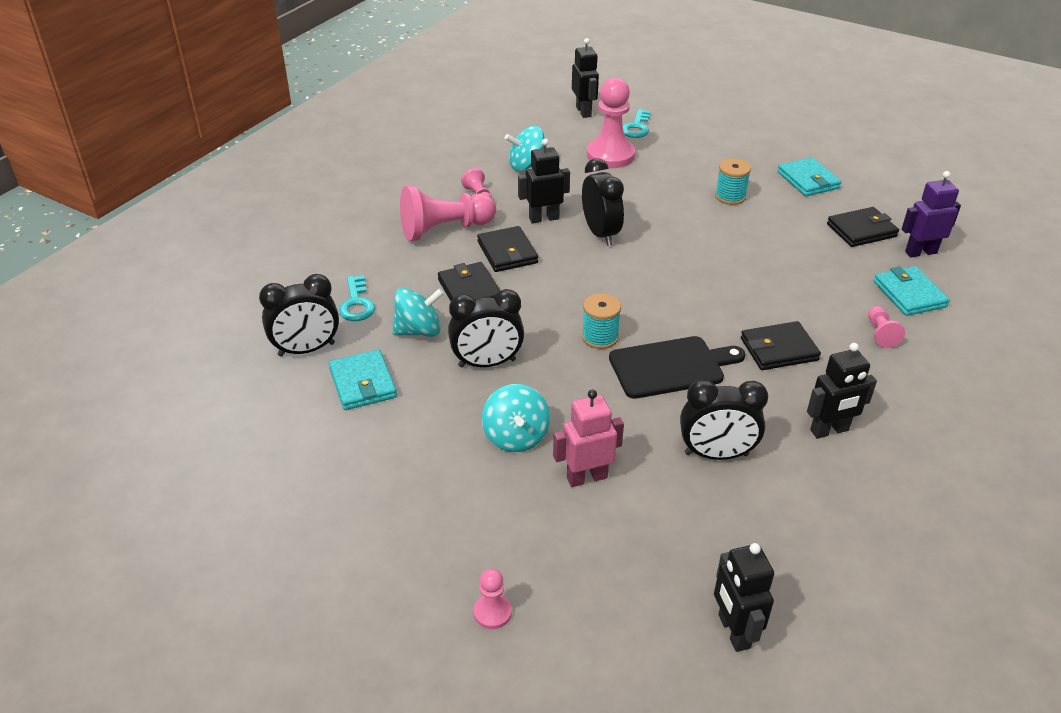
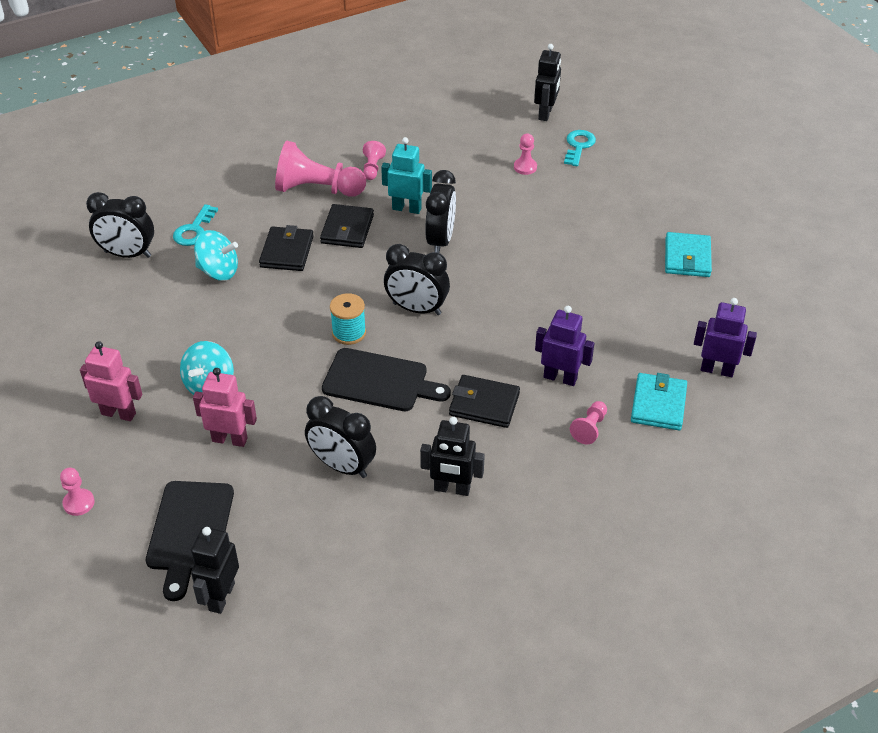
camera: 30 degrees right, 5 degrees up
(363, 383) = (143, 297): turquoise wallet -> none
(447, 503) = (119, 413): none -> pink robot
(487, 363) = (243, 319): black clock -> black clock (417, 309)
(526, 165) = (441, 152): turquoise spinning top -> none
(543, 218) = (407, 208): black robot -> turquoise robot
(610, 155) = (525, 167): pink pawn -> pink pawn, size x0.47
(636, 127) = (578, 146): turquoise key -> turquoise key turned 150 degrees clockwise
(637, 583) = (189, 531): none -> black cutting board
(730, 196) = (593, 247): turquoise spool -> none
(815, 304) = (560, 378): none -> purple robot
(861, 230) = (683, 326): black wallet -> none

